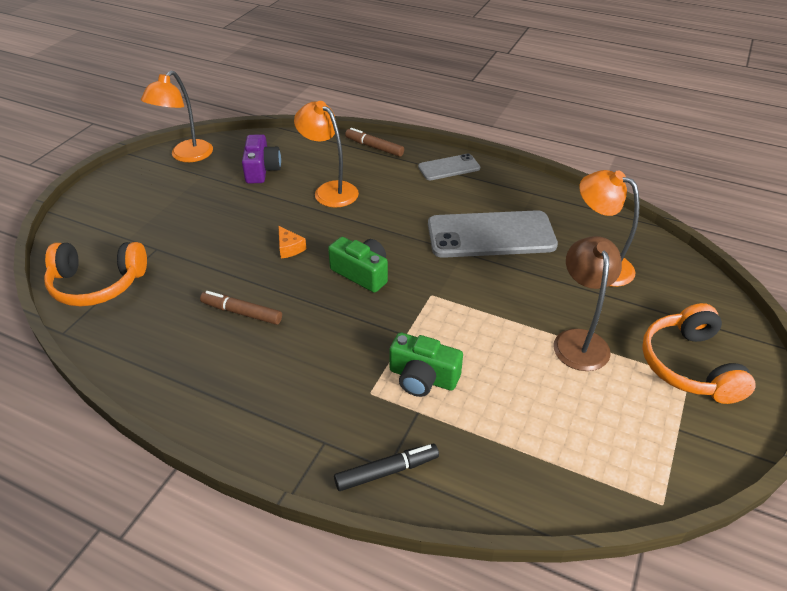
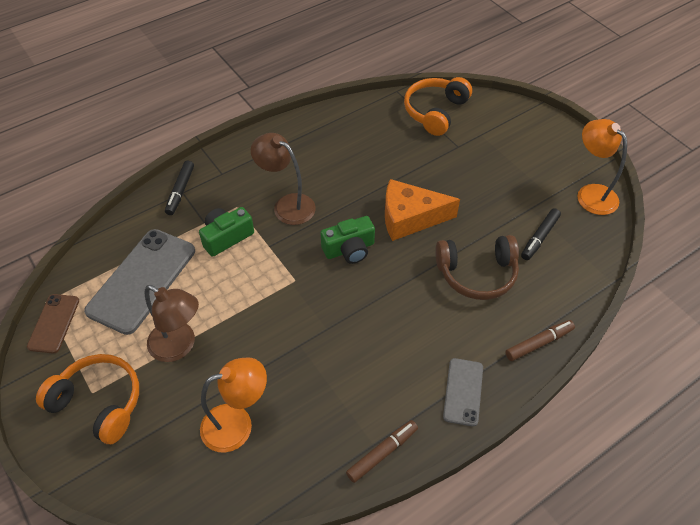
camera: 120 degrees right, 10 degrees up
(242, 312) = (355, 171): brown marker -> brown marker (382, 453)
(261, 170) = (539, 237): purple camera -> black marker
(289, 248) = (410, 218): orange cheese -> orange cheese, size x2.33
(330, 190) = (477, 274): orange lamp -> brown headphones
(335, 347) = (287, 205): none -> brown lamp
(491, 235) = (334, 363): grey phone -> grey phone (142, 280)
(672, 470) = (54, 323): none -> brown phone

